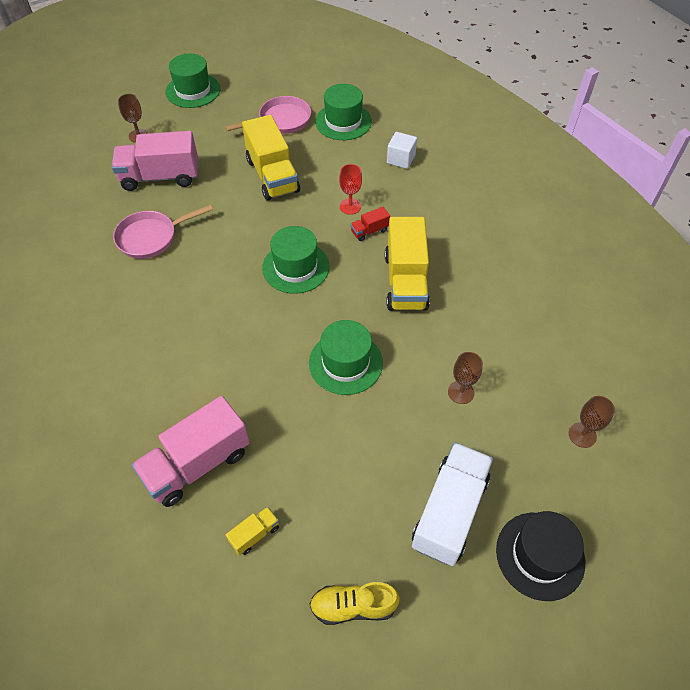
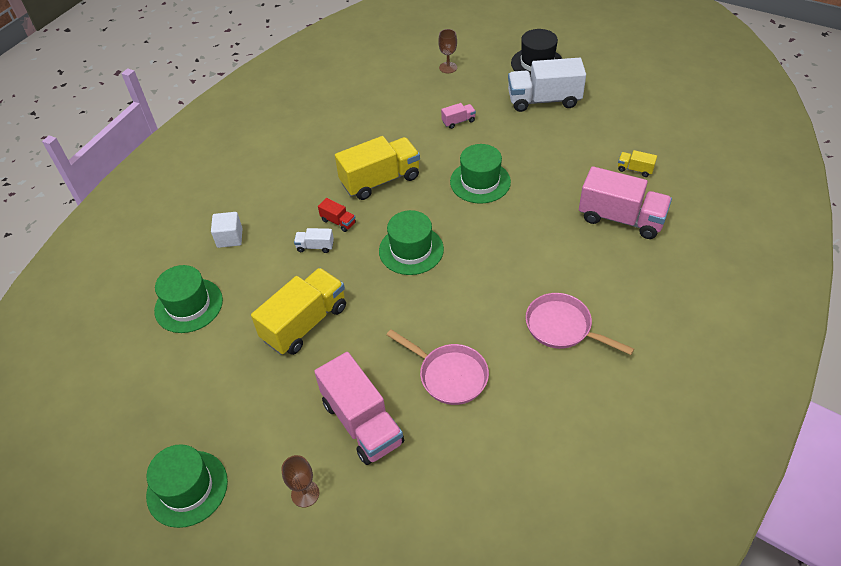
camera: 115 degrees left, 5 degrees down
(281, 120) = (210, 360): pink pan -> pink pan (562, 327)
(350, 206) = (315, 246): red goblet -> white truck
(353, 606) = (630, 115): yellow shoe -> none
(461, 392) = (458, 121): brown goblet -> pink truck

